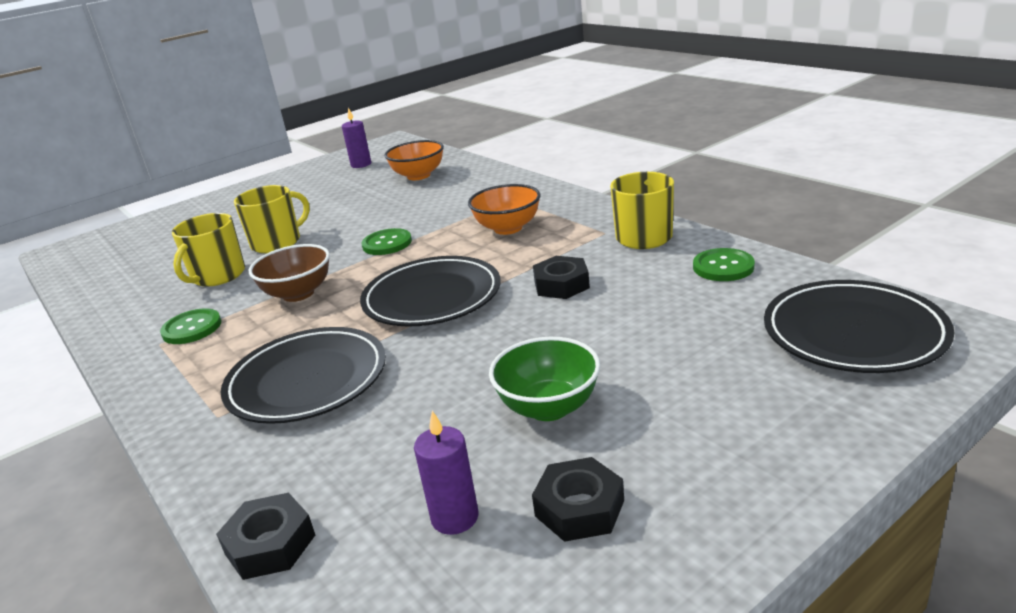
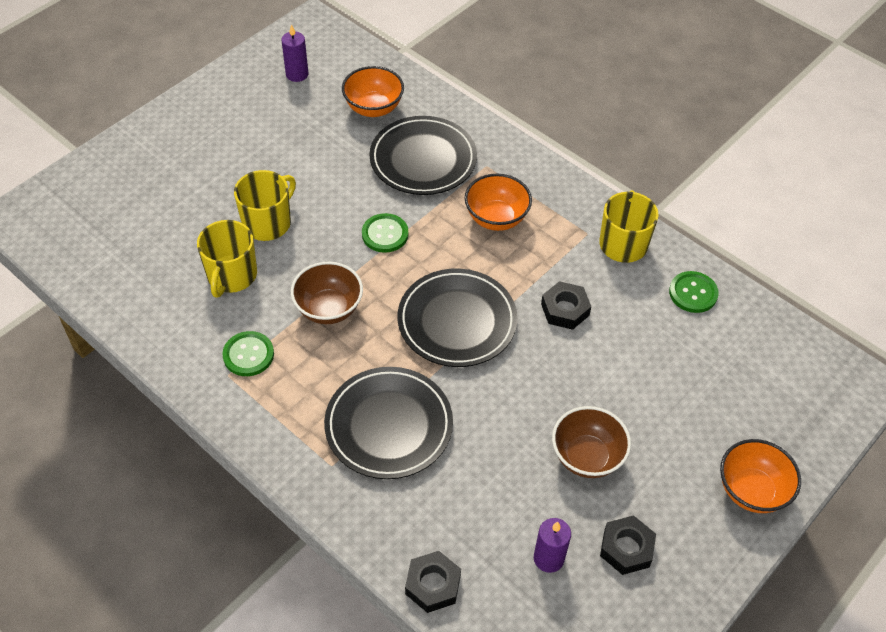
camera: 15 degrees left, 25 degrees up
(549, 407) = (587, 457): green bowl -> brown bowl
(793, 443) = (751, 490): none -> orange bowl
(853, 333) = (789, 381): black plate -> black plate (423, 160)

